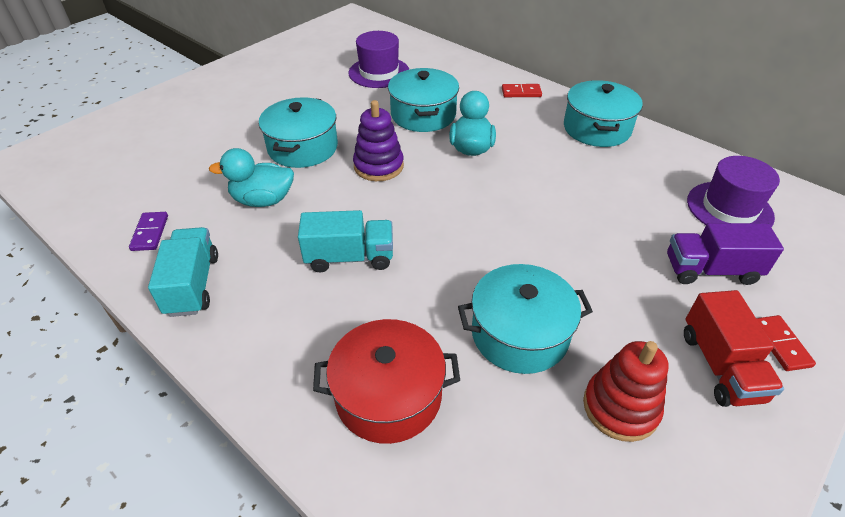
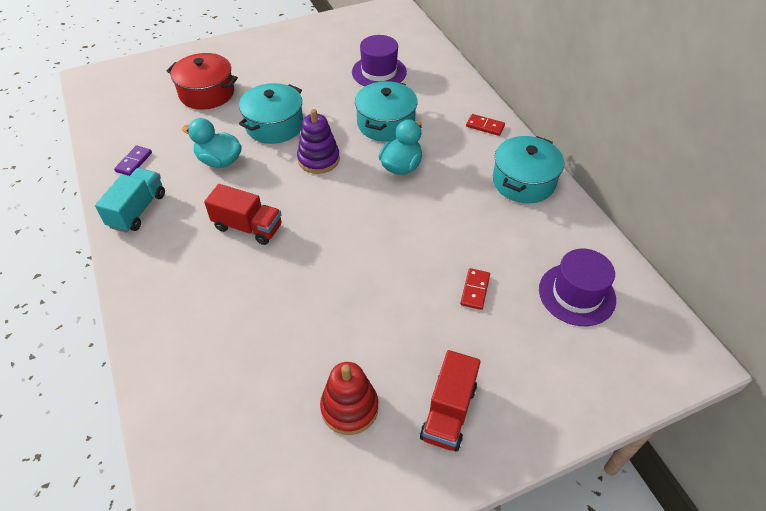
camera: 25 degrees right, 5 degrees up
(350, 257) = (248, 227): turquoise truck -> red truck
(388, 395) = (206, 334): red pot -> red pot (207, 93)
(519, 334) = (322, 328): turquoise pot -> none
(710, 270) = (510, 339): purple truck -> none
(780, 344) = (512, 417): red domino -> red domino (475, 290)

